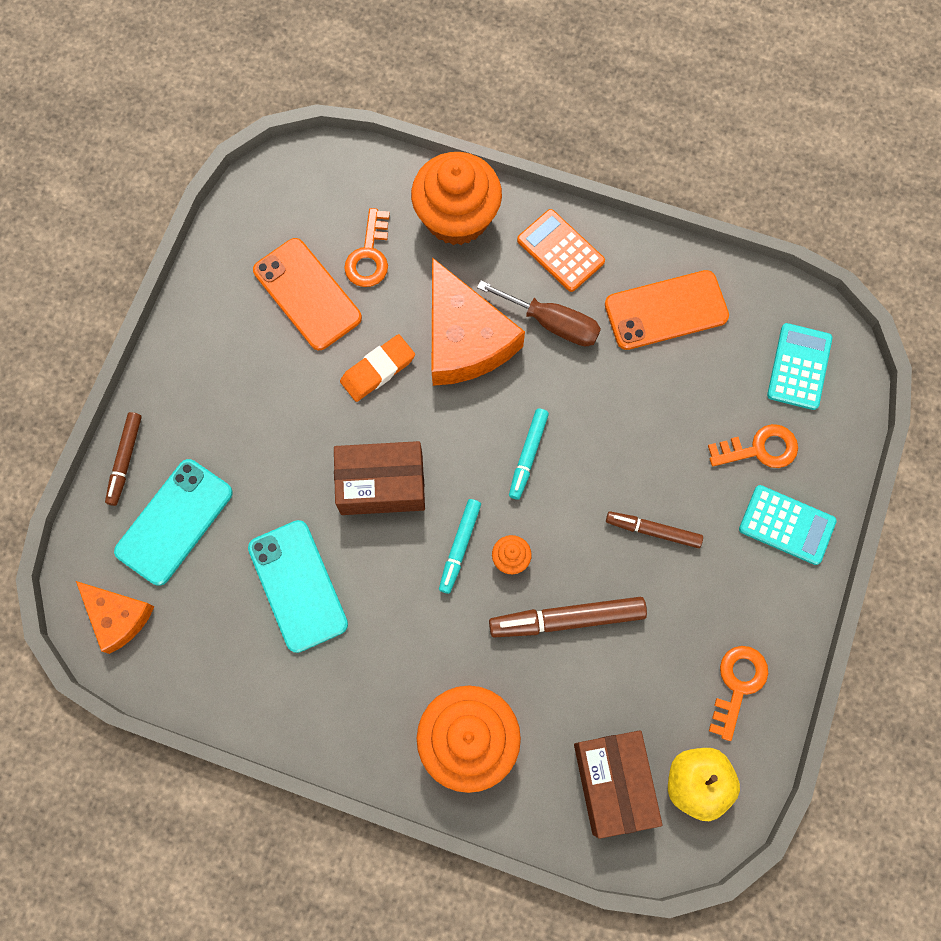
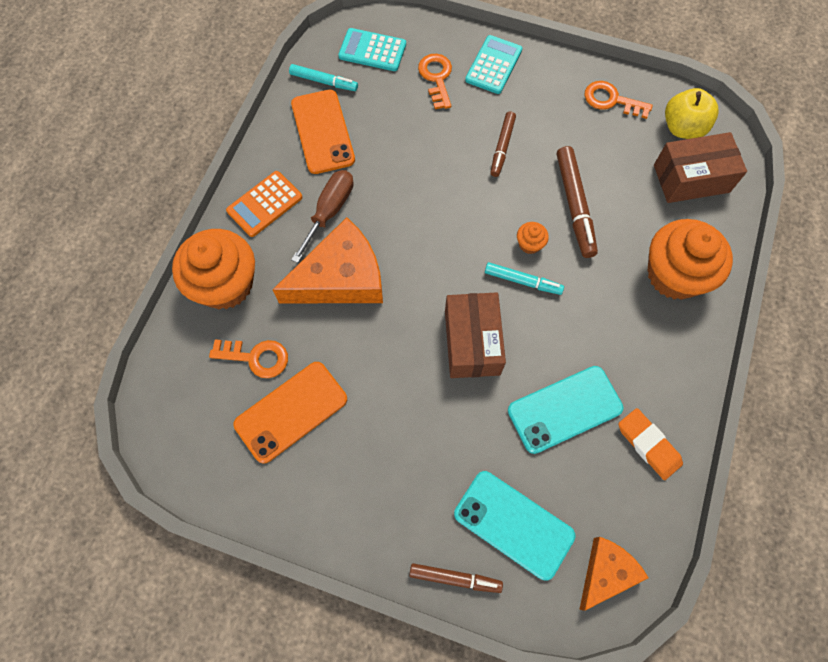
camera: 90 degrees left, 5 degrees down
(378, 370) = (367, 348): orange eraser -> orange eraser (648, 445)
(528, 455) = (444, 230): turquoise marker -> turquoise marker (324, 81)

